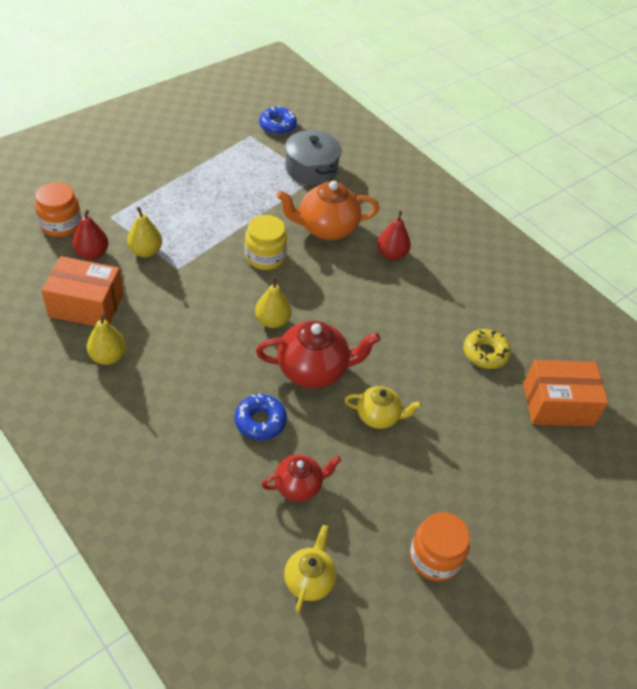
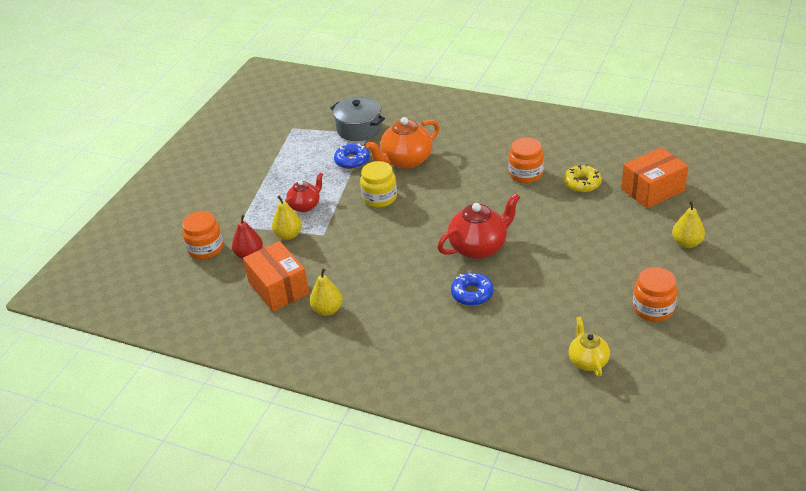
camera: 20 degrees left, 10 degrees down
(86, 305) = (279, 288): orange box -> orange box turned 75 degrees clockwise
(272, 321) = (423, 233): yellow pear -> yellow pear (686, 243)
(277, 126) = (307, 112): blue donut -> blue donut (352, 161)
(299, 485) = (532, 315): red teapot -> red teapot (305, 206)
(378, 416) = (547, 252): yellow teapot -> none
(391, 254) = (466, 155): red pear -> none
(434, 309) = (525, 174): none -> orange jar

